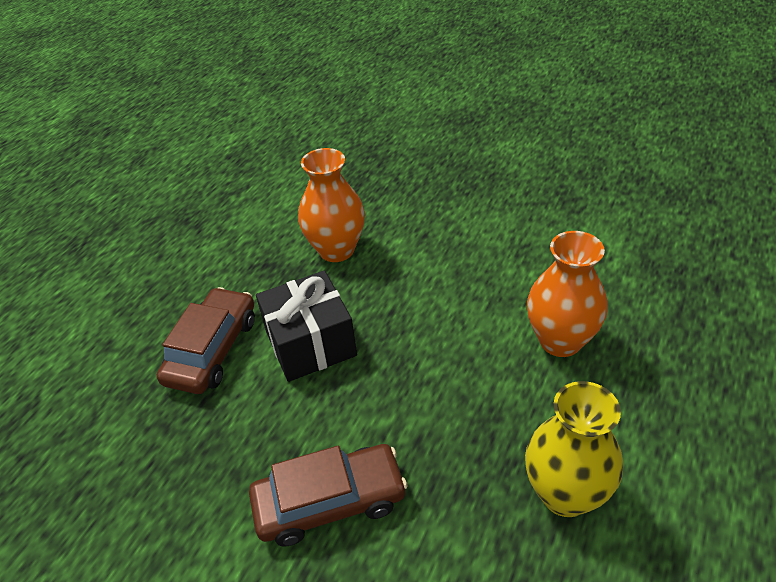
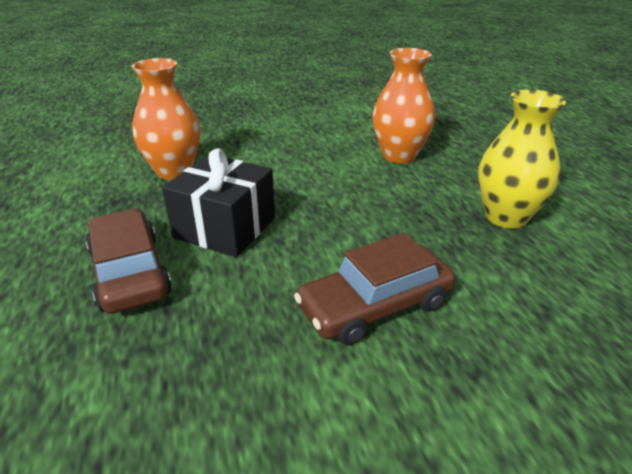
camera: 45 degrees left, 10 degrees down
(330, 502) = (375, 305): brown car -> brown car turned 150 degrees counterclockwise

